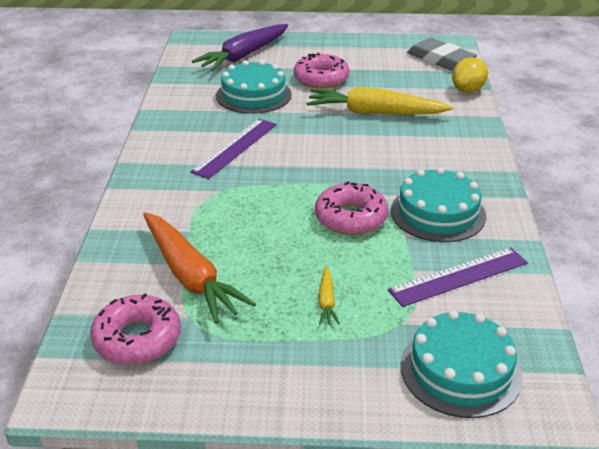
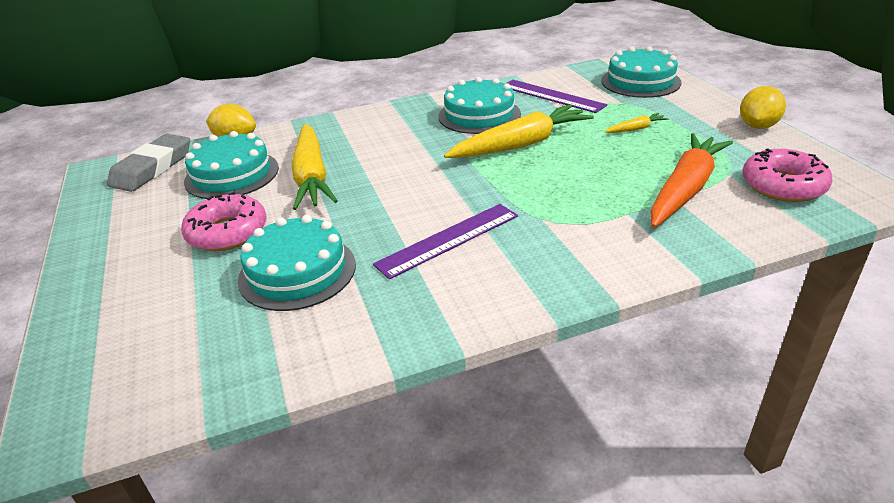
camera: 110 degrees left, 0 degrees up
(235, 147) = (448, 240): purple ruler -> purple ruler turned 45 degrees counterclockwise
(244, 56) = (148, 329): purple carrot -> none
(257, 401) = (757, 126): none -> yellow lemon
(351, 218) = (521, 144): pink donut -> yellow carrot
(405, 85) = (232, 174): none -> turquoise cake

